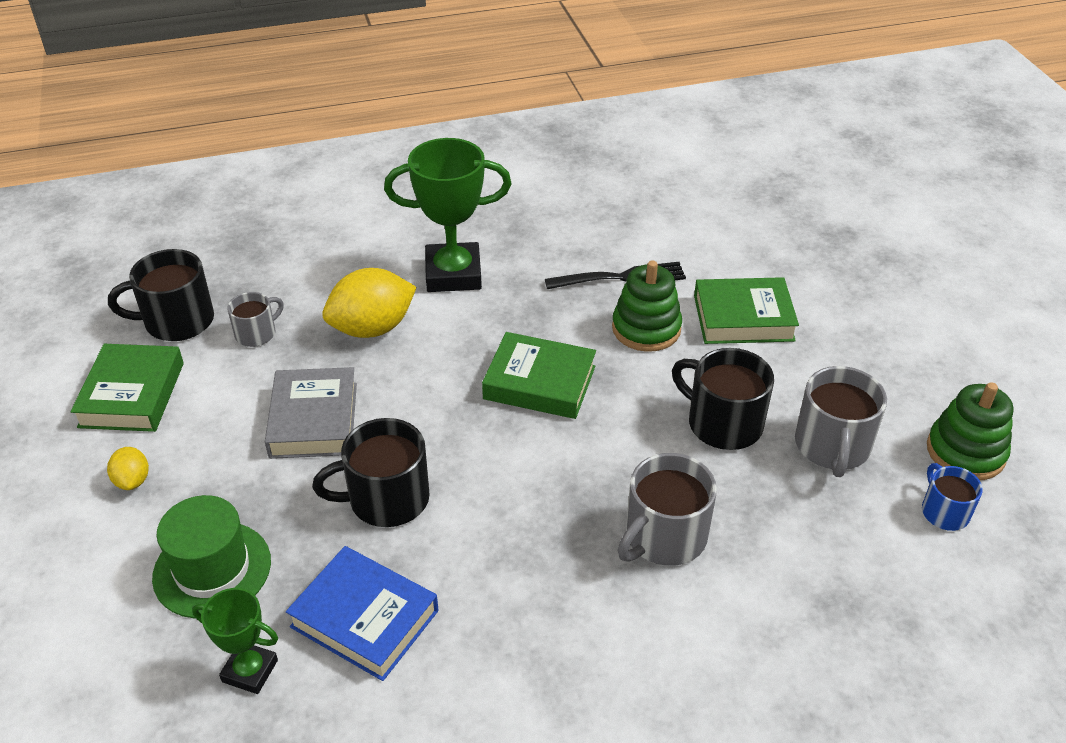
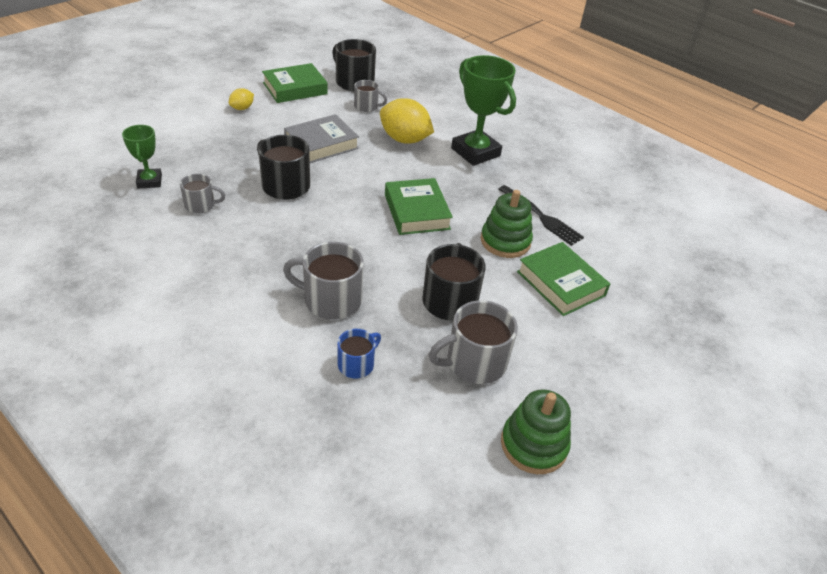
camera: 55 degrees right, 0 degrees up
(212, 569) = (203, 149): green hat -> none
(365, 618) = (200, 205): blue book -> grey mug
(944, 512) = (458, 444): blue mug -> blue mug (357, 364)

